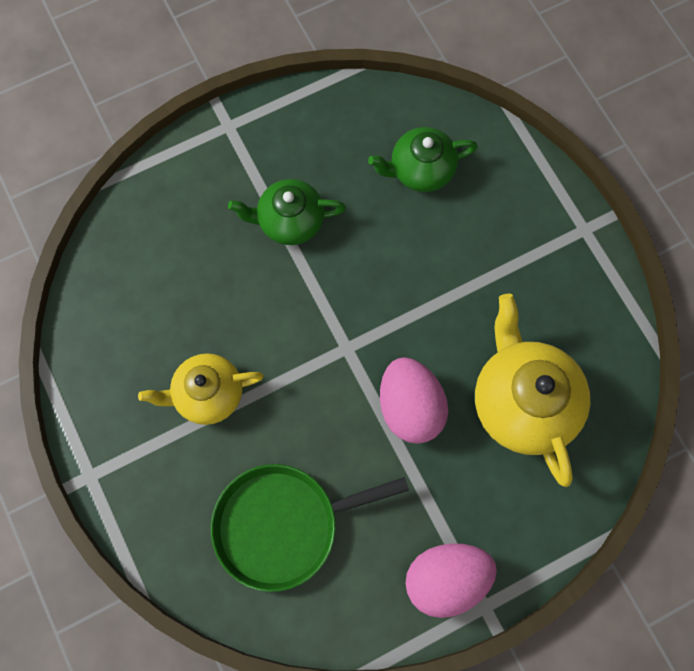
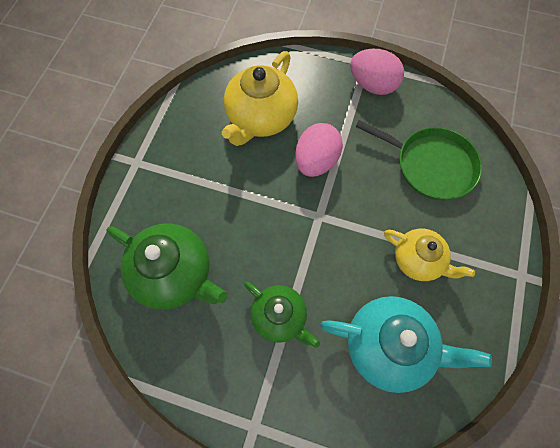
camera: 135 degrees left, 5 degrees down
(170, 285) = (389, 346): none -> turquoise teapot
(421, 170) = (175, 274): green teapot -> green teapot, size x1.56

